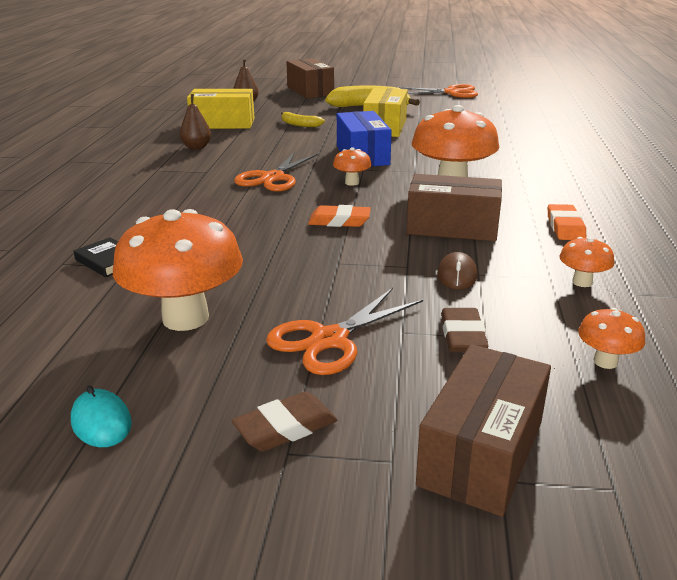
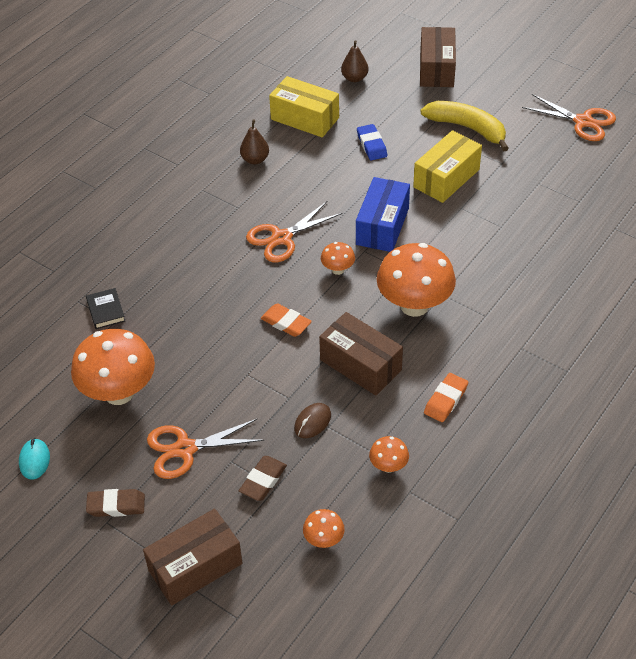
camera: 30 degrees right, 20 degrees up
(300, 124) = (371, 145): yellow banana -> blue eraser

